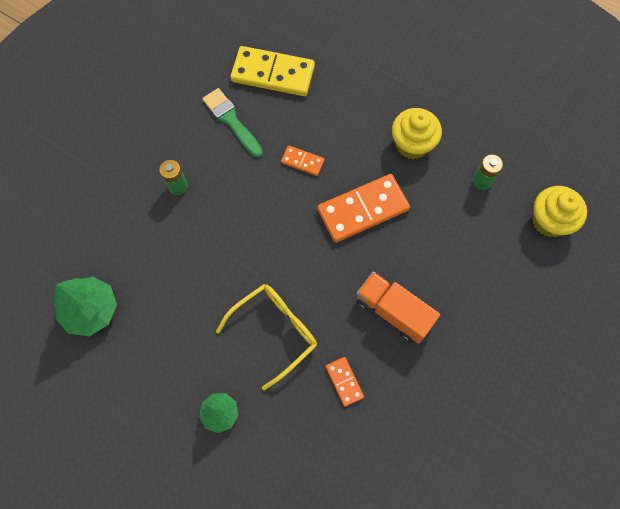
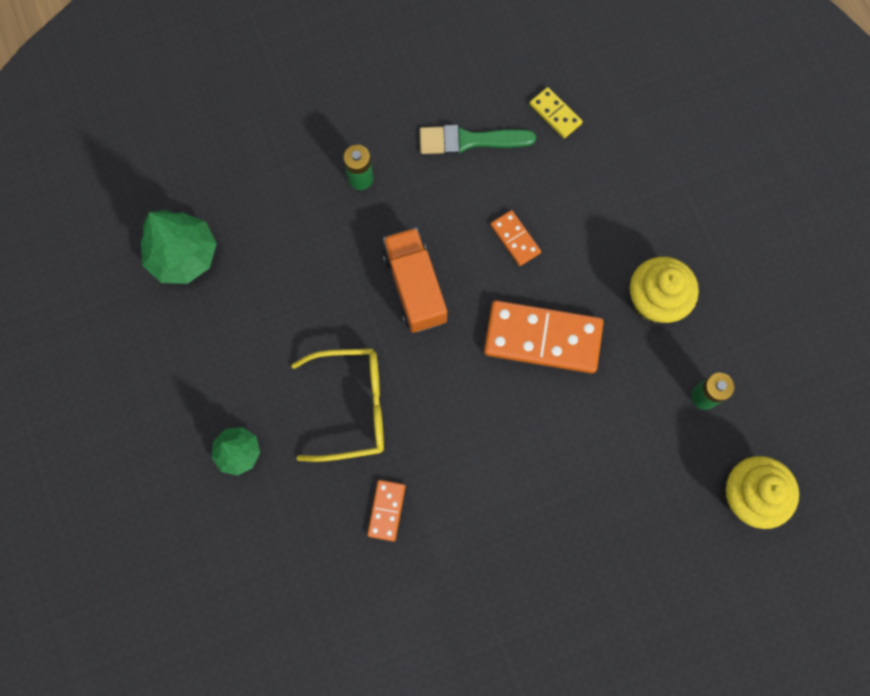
camera: 35 degrees right, 5 degrees up
(231, 121) = (469, 140): green brush -> green brush turned 90 degrees counterclockwise
(273, 73) = (555, 114): yellow domino -> yellow domino, size x0.49
(393, 311) = (493, 473): orange truck -> orange truck (415, 287)

